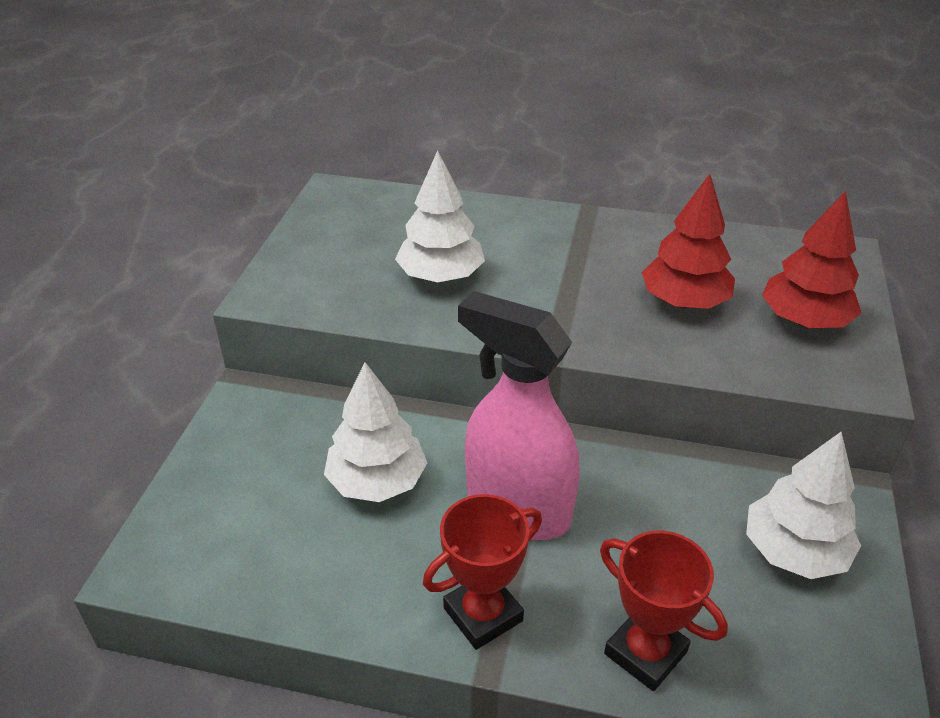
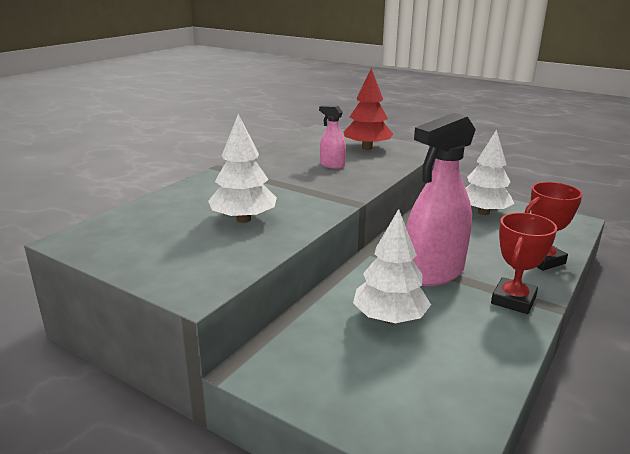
camera: 70 degrees left, 15 degrees down
(483, 614) = (513, 300): red trophy -> red trophy turned 45 degrees clockwise
(684, 301) = (332, 165): red tree -> pink spray bottle

